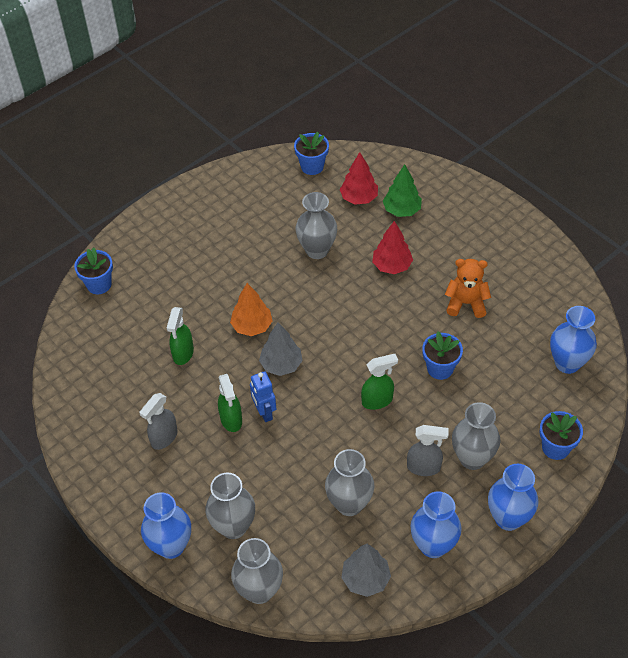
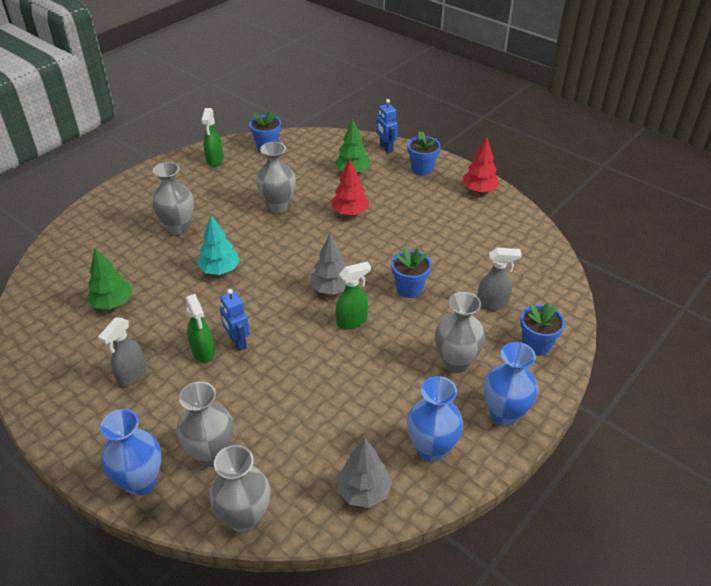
camera: 10 degrees left, 10 degrees down
(99, 284) = (64, 248): blue flower pot -> blue flower pot (422, 169)
(146, 355) = (112, 303): none -> green tree
(183, 353) = (150, 298): green spray bottle -> green spray bottle (214, 160)
(252, 326) = (220, 270): orange tree -> turquoise tree
(281, 365) = (252, 299): grey tree -> grey tree (331, 289)
(349, 504) = (336, 418): grey vase -> grey vase (178, 227)
(359, 198) = (312, 166): red tree -> red tree (479, 190)
(424, 467) = (409, 375): grey spray bottle -> grey spray bottle (492, 303)
(443, 179) = (386, 148): none -> blue robot
(466, 303) = (424, 235): orange teddy bear -> none
(567, 363) = (529, 274): blue vase -> none

